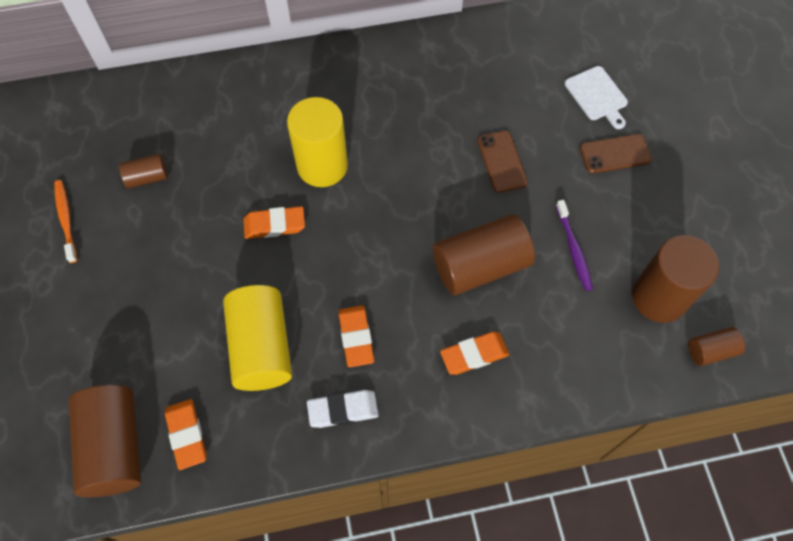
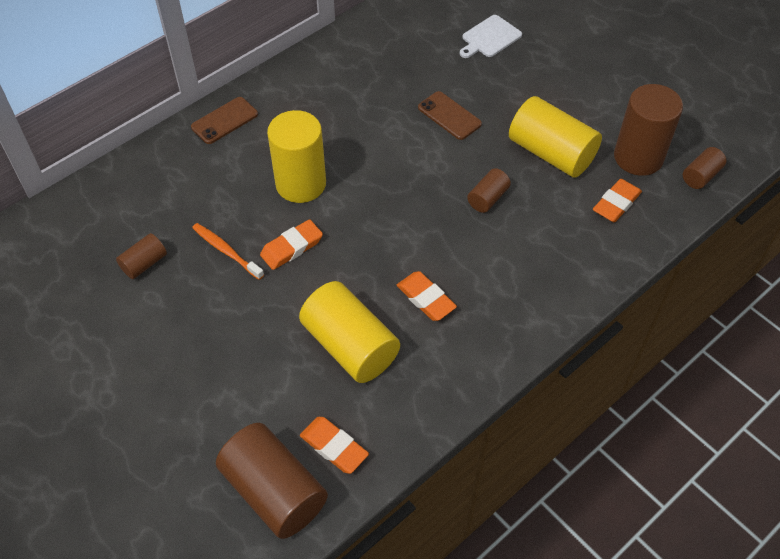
camera: 30 degrees left, 10 degrees down
(66, 219) = (88, 333): orange toothbrush -> orange toothbrush (226, 251)
(343, 410) = (455, 358): white eraser -> none
(474, 354) = (530, 264): orange eraser -> orange eraser (616, 203)
(480, 266) = (487, 198): brown cylinder -> brown cylinder, size x0.50
(573, 249) = (551, 153): purple toothbrush -> yellow cylinder
(597, 96) = (489, 38): white cutting board -> white cutting board turned 105 degrees clockwise
(615, 154) = (533, 73): brown phone -> brown phone (224, 121)

